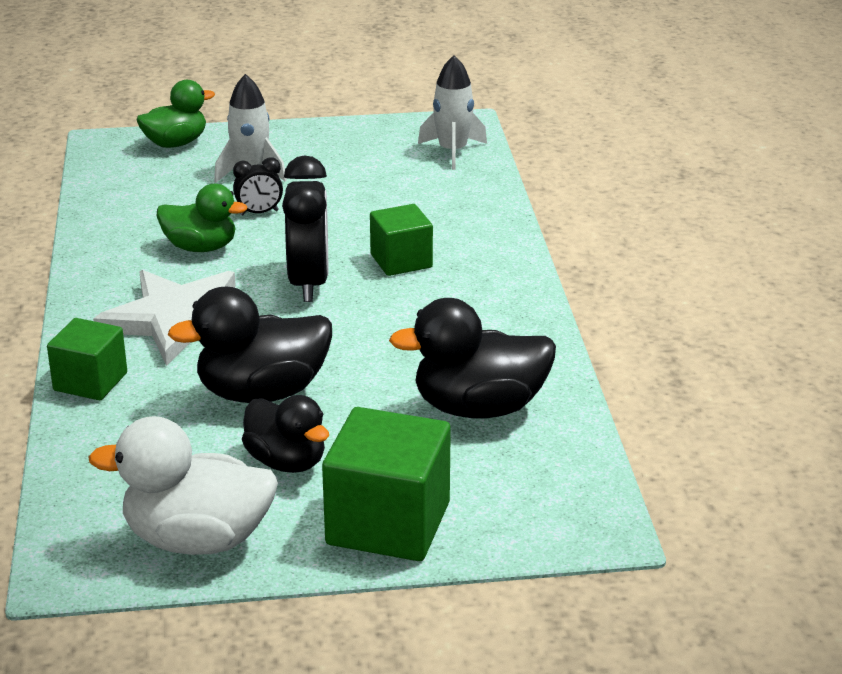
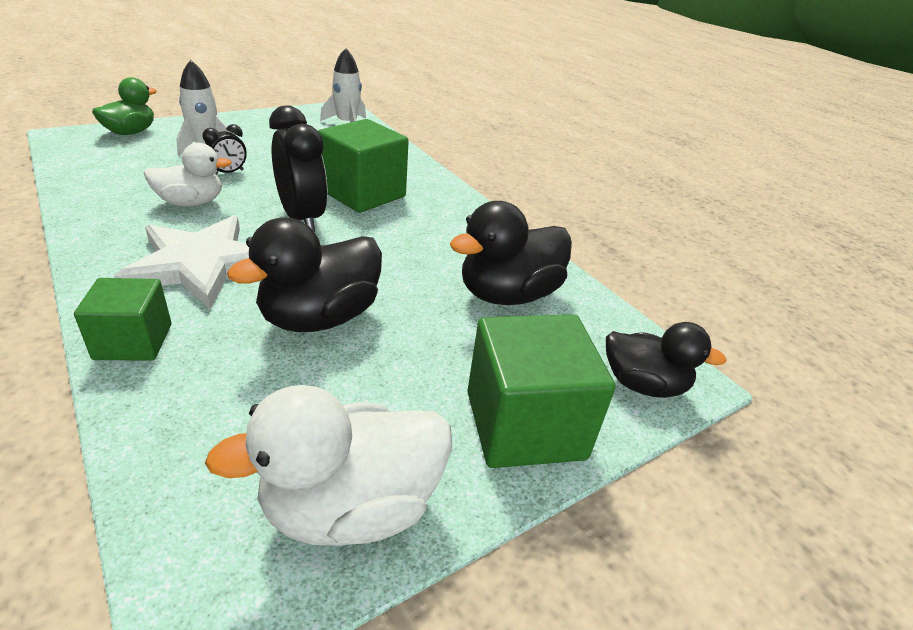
camera: 30 degrees left, 5 degrees up
(201, 247) = (191, 203): green duck -> white duck
(286, 462) = (386, 383): black duck -> black duck (643, 385)
(401, 261) = (363, 194): green cube -> green cube, size x1.63

